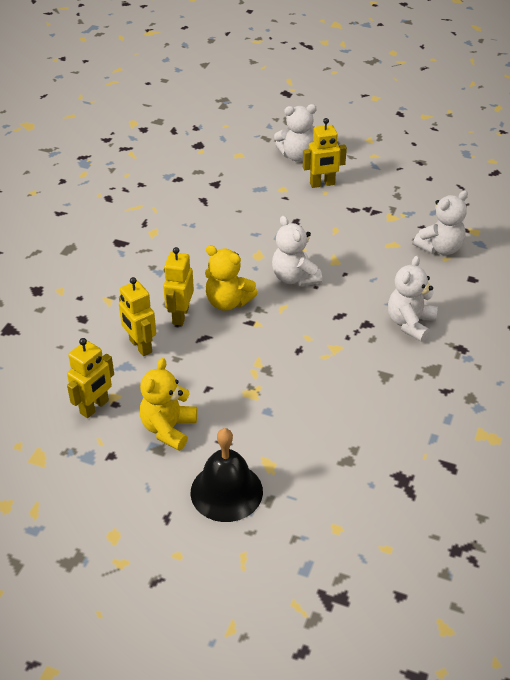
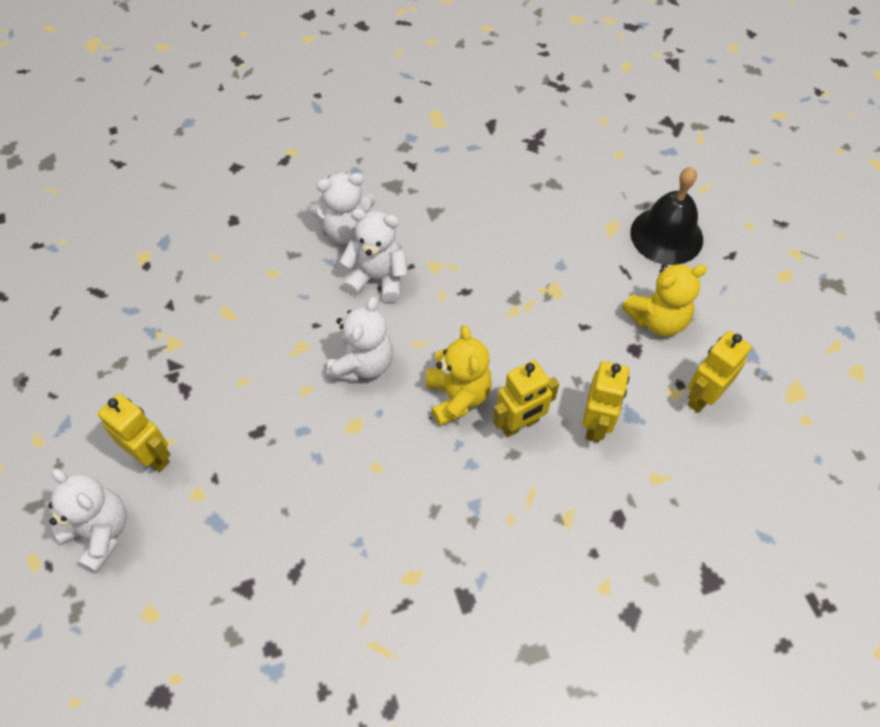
camera: 130 degrees left, 15 degrees up
(94, 407) = (702, 397): yellow robot -> yellow robot turned 45 degrees counterclockwise
(440, 248) = (200, 269): white teddy bear -> white teddy bear (378, 278)

